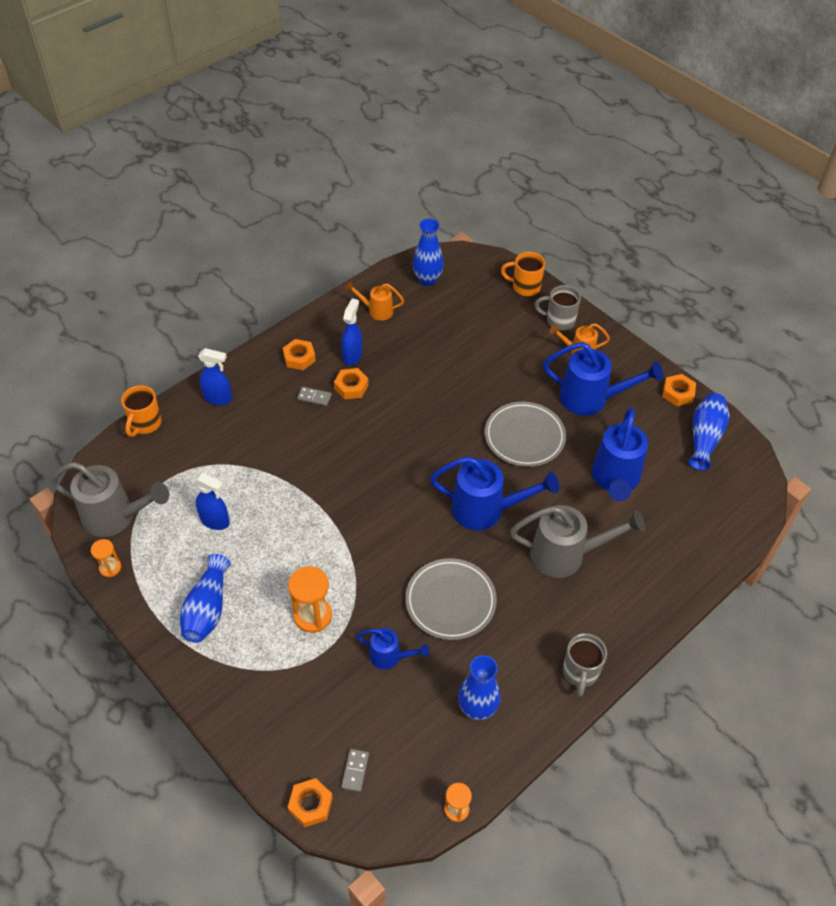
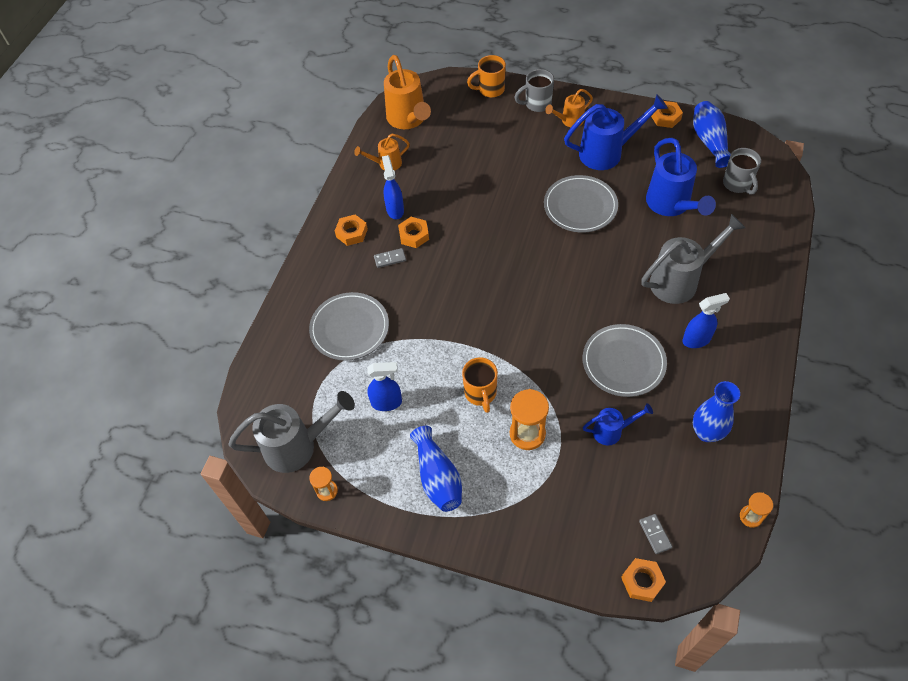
camera: 25 degrees left, 5 degrees up
(145, 424) = (260, 355): orange mug -> orange mug (480, 394)
(218, 398) = (308, 301): blue spray bottle -> blue spray bottle (696, 340)
(234, 440) = (349, 328): none -> grey plate
(427, 280) = (408, 119): blue vase -> orange watering can
(486, 510) = (595, 278): blue watering can -> none
(580, 673) = (757, 363): grey mug -> grey mug (737, 184)

